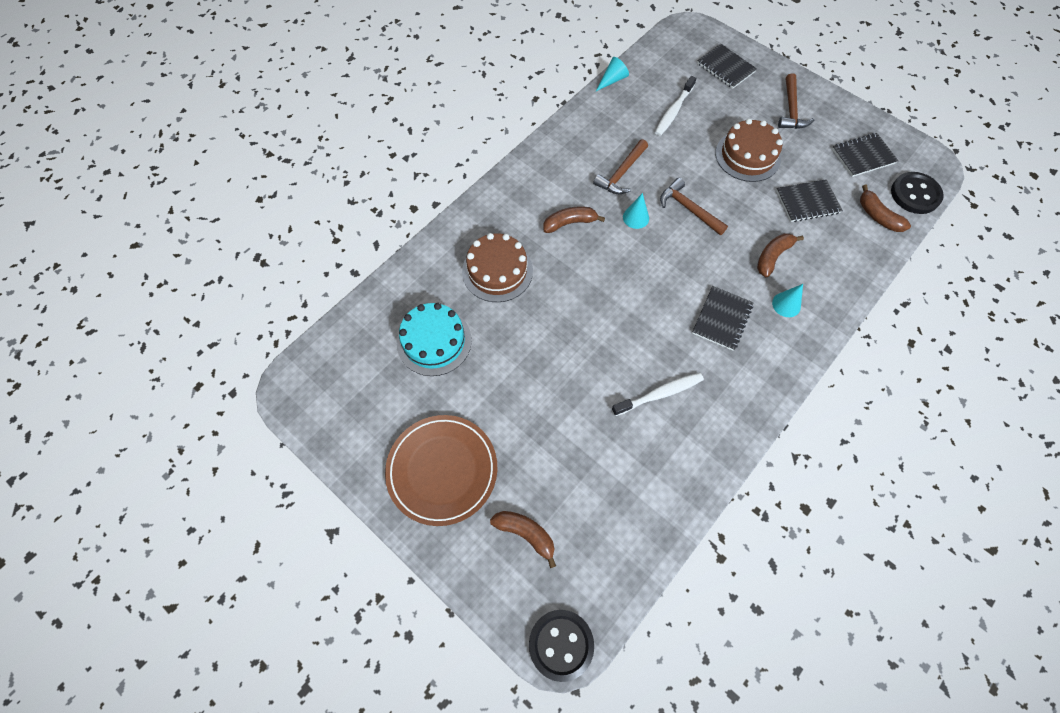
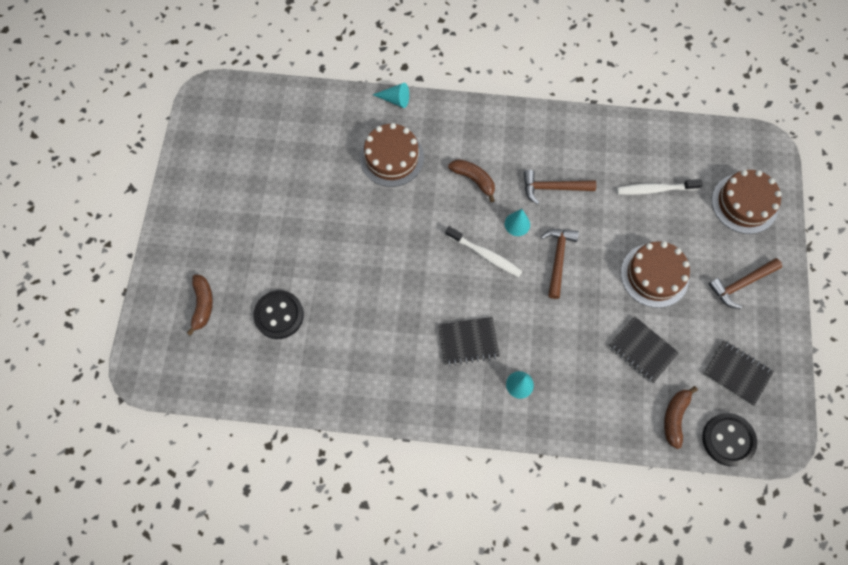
camera: 55 degrees right, 5 degrees up
(434, 341) = (303, 155): turquoise cake -> none
(442, 470) = (213, 224): brown plate -> none
(561, 644) = (143, 372): black button -> black button (279, 315)
(612, 80) = (649, 123): turquoise cone -> turquoise cone (395, 99)
(660, 394) = (369, 332): white toothbrush -> white toothbrush (485, 255)
(725, 68) = (744, 203): black notebook -> brown cake
(772, 256) = (560, 350): brown banana -> none

